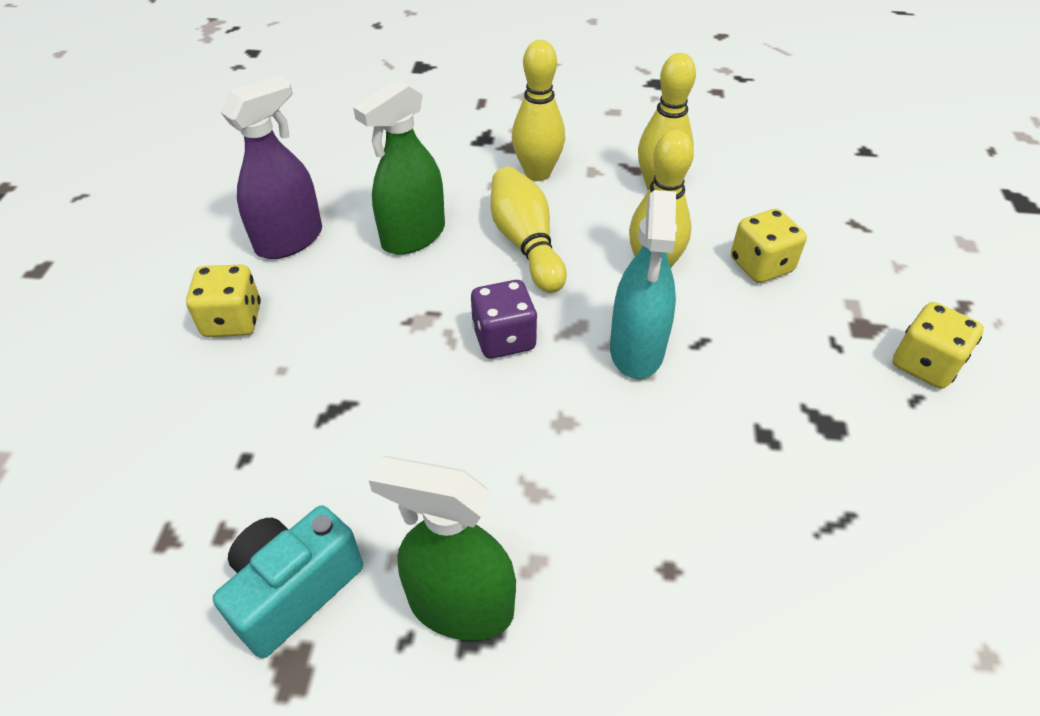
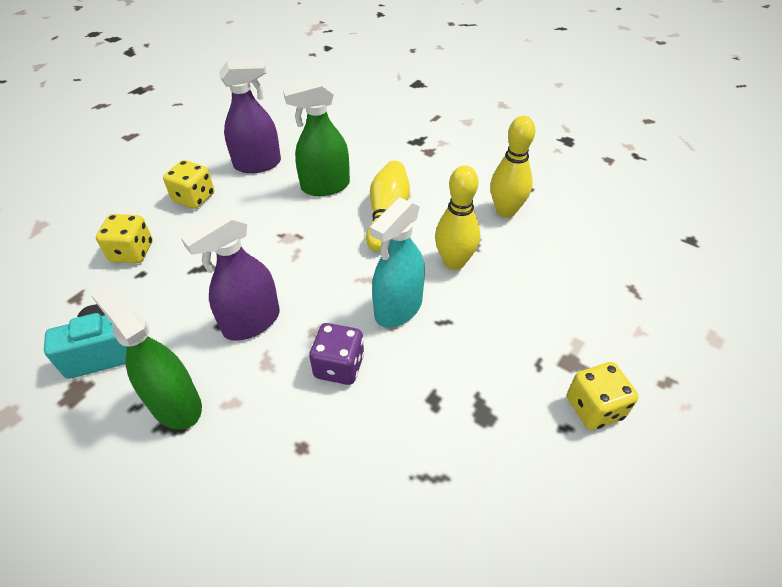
camera: 30 degrees right, 0 degrees up
(469, 450) = (251, 322): none -> purple spray bottle
(504, 338) = (325, 267): purple dice -> purple dice (339, 366)
(537, 173) = (432, 174): yellow bowling pin -> none
(761, 265) = (531, 289): yellow dice -> yellow dice (132, 252)

